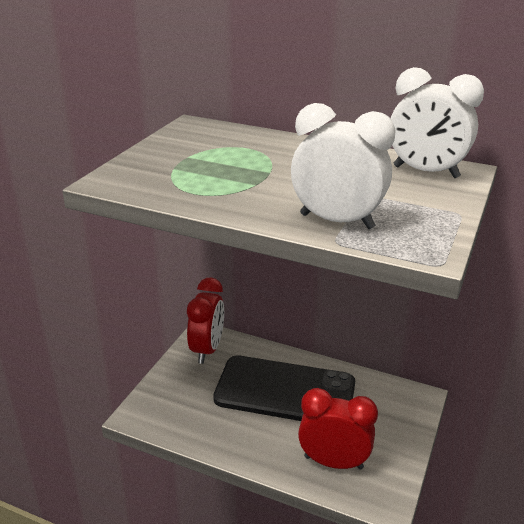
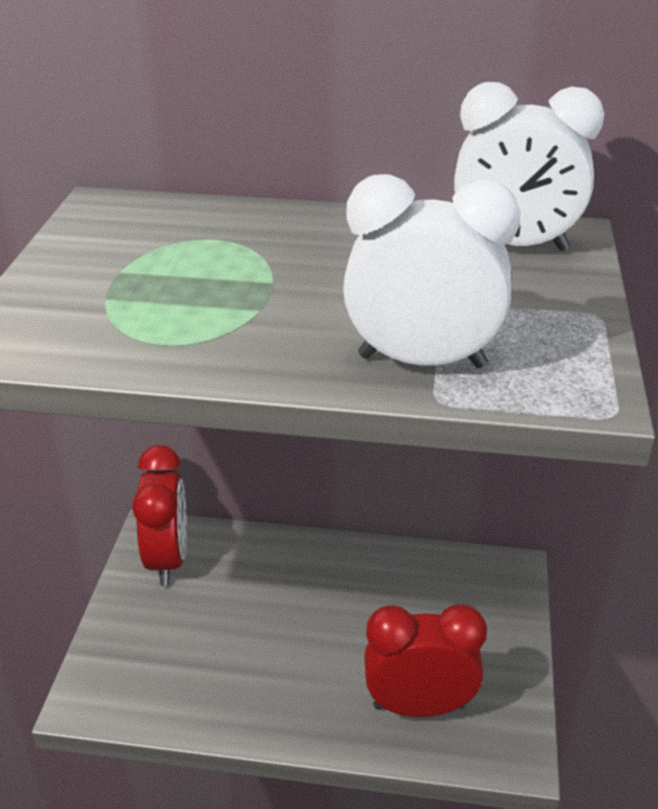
camera: 15 degrees left, 5 degrees up
(285, 391) = (311, 604): black phone -> none

